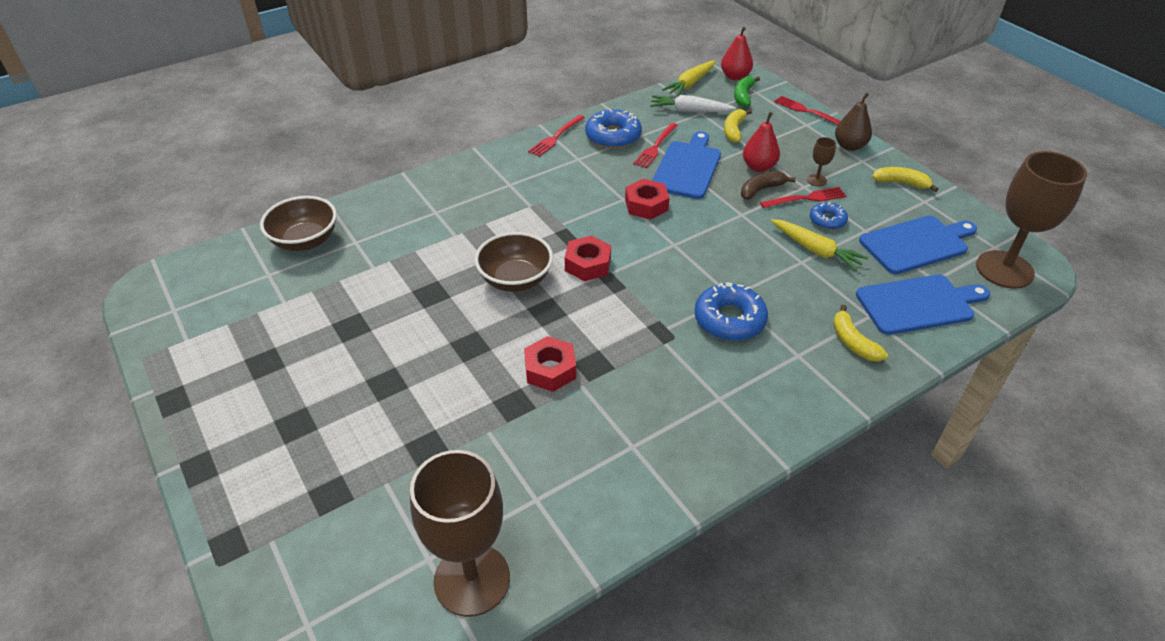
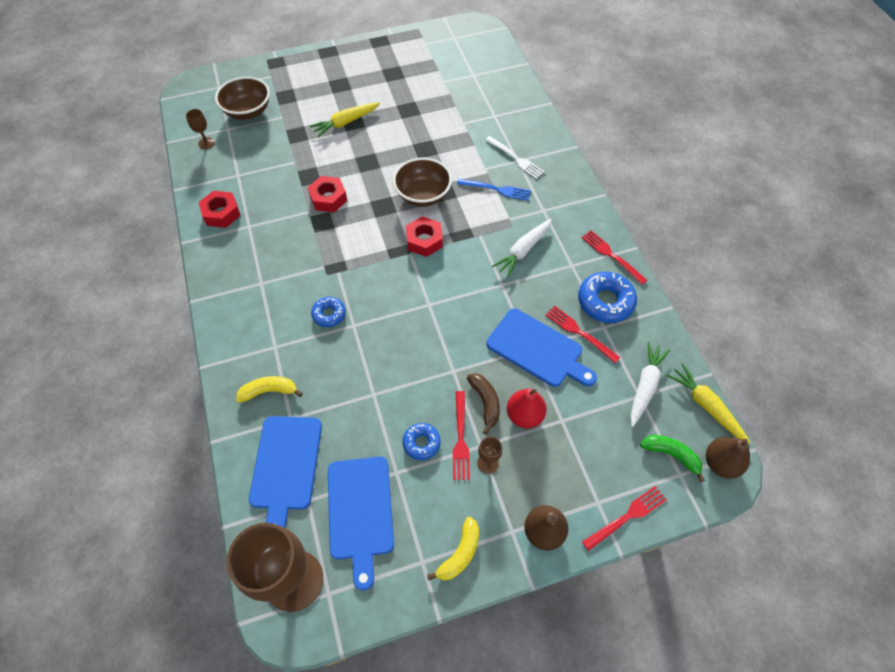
camera: 105 degrees right, 15 degrees up
(305, 241) = (503, 92): brown bowl -> brown bowl (248, 111)
(432, 213) = (516, 158): none -> white fork
(472, 579) = (206, 143): brown goblet -> brown goblet, size x0.41
(488, 221) = (497, 189): none -> blue fork
(572, 191) = (523, 251): none -> white carrot
(646, 205) = (488, 299): red nut -> red nut (221, 213)
(729, 319) = (329, 314): blue donut -> blue donut, size x0.58
(734, 130) = (597, 417): yellow banana -> none
(735, 77) = (720, 463): red pear -> brown pear
(815, 250) = (384, 412): yellow carrot -> yellow carrot (346, 123)

